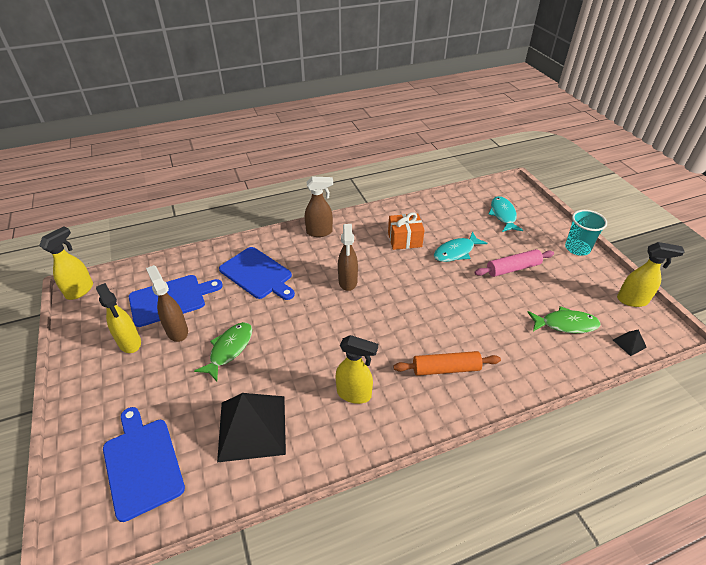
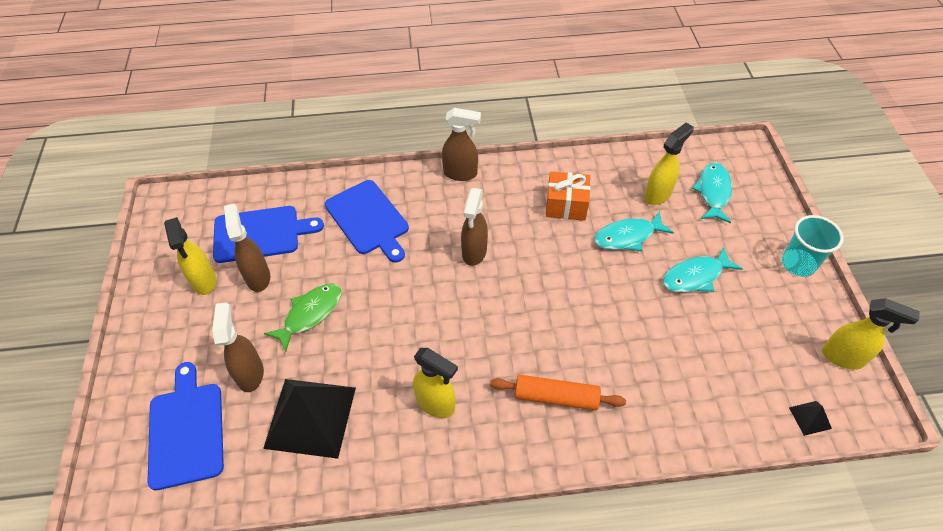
camera: 15 degrees right, 10 degrees up
(80, 290) = (165, 201): yellow spray bottle -> yellow spray bottle (658, 195)
(189, 405) = (250, 373): none -> brown spray bottle
(513, 268) = (695, 276): pink rolling pin -> turquoise fish
(565, 324) = (734, 372): green fish -> none

